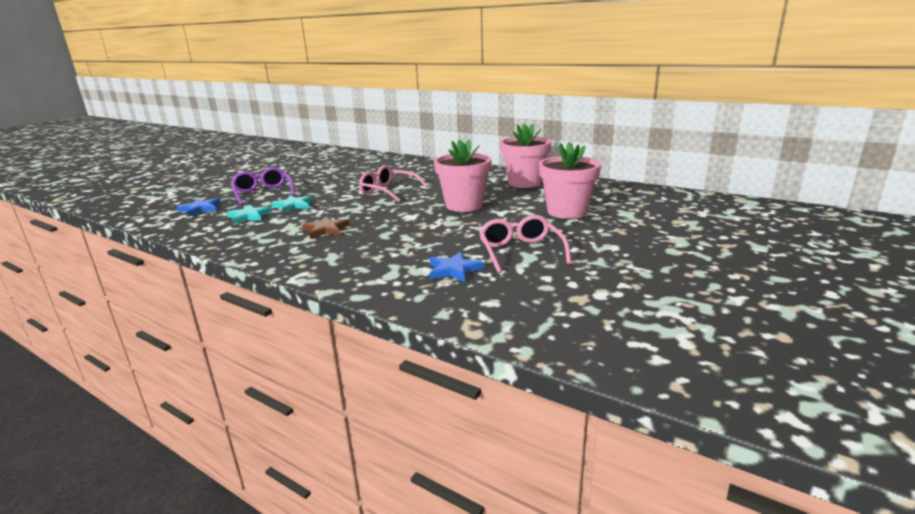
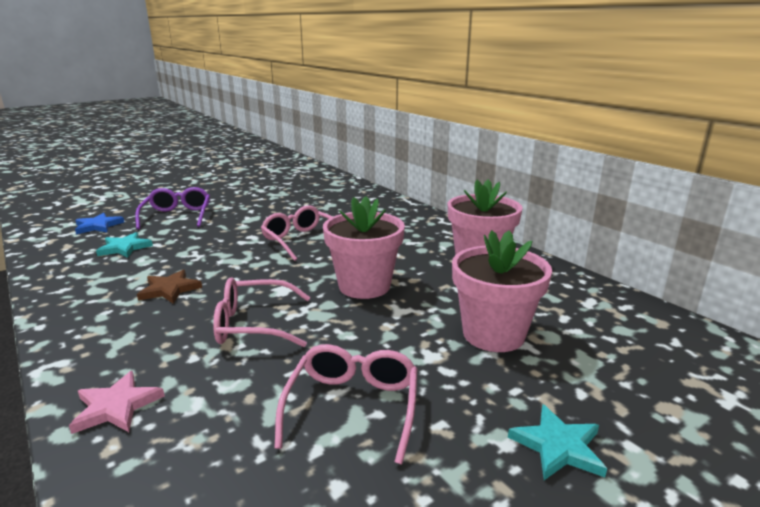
camera: 20 degrees right, 0 degrees up
(293, 206) = (182, 241): turquoise star -> turquoise star (558, 446)
(376, 280) = (116, 406): none -> pink star
(413, 234) = (253, 324): none -> pink glasses
(454, 270) = (228, 418): blue star -> none

